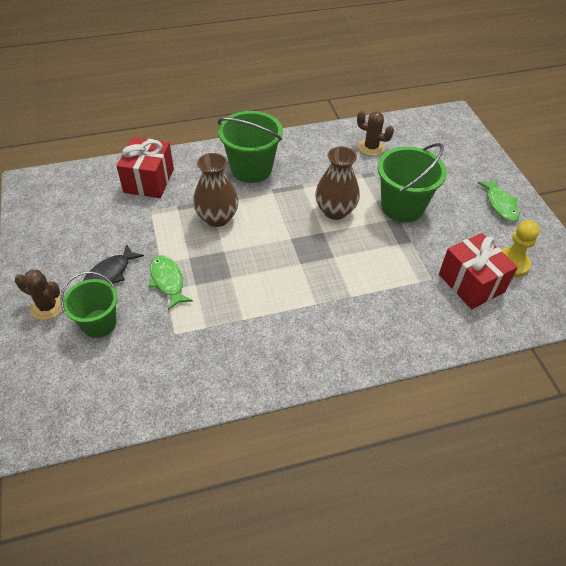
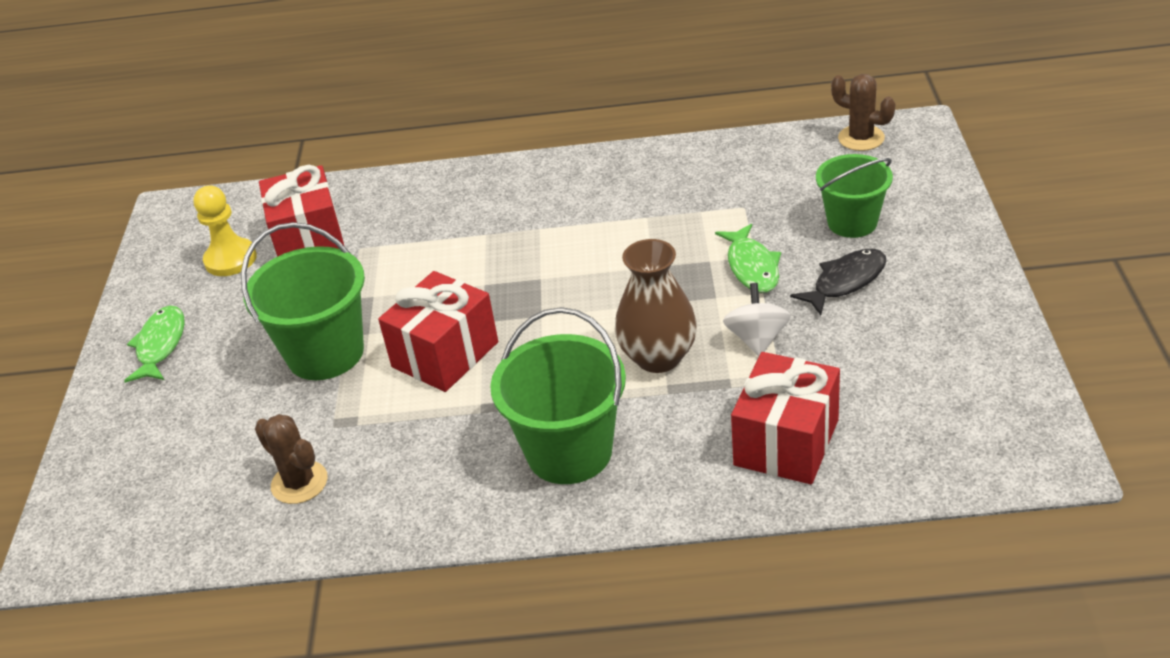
camera: 160 degrees left, 10 degrees down
(47, 306) = (935, 245): brown cactus -> brown cactus (861, 138)
(163, 232) = (757, 339): none -> white spinning top
(335, 211) = (445, 354): brown vase -> red gift

